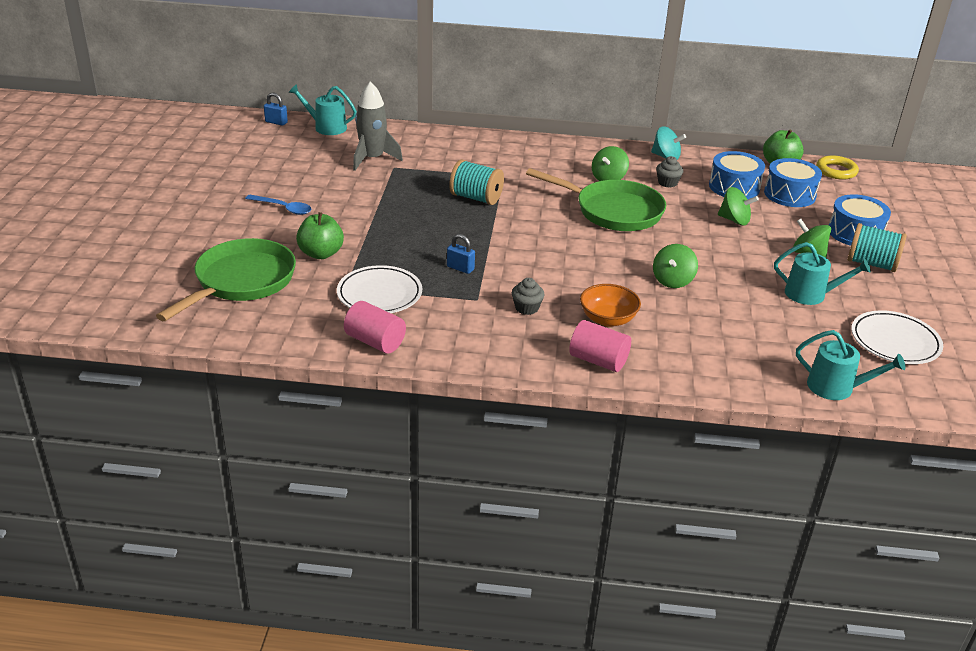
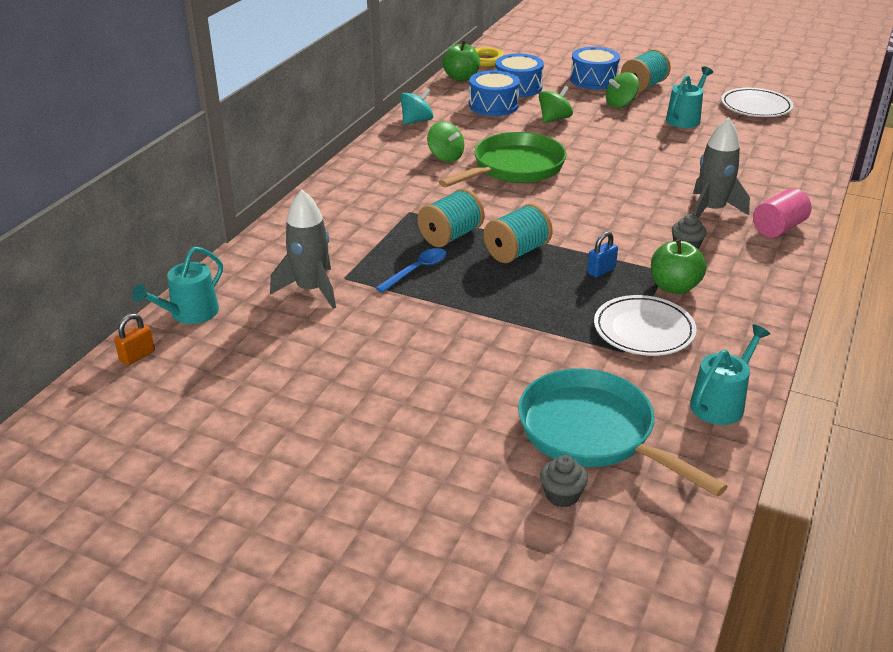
camera: 70 degrees left, 0 degrees up
(241, 282) = (593, 433): green pan -> turquoise pan
(276, 122) = (137, 356): blue padlock -> orange padlock
(283, 208) = (411, 377): blue spoon -> blue spoon (417, 270)
(321, 253) = (541, 360): green apple -> green apple (674, 287)
(375, 342) = (739, 346): pink cylinder -> none
(468, 228) = (517, 252): none -> turquoise spool
(608, 319) = (711, 210): orange bowl -> grey rocket
(667, 183) = (470, 131): grey cupcake -> grey cupcake (562, 495)
(672, 281) = (651, 168): green spinning top -> none
(836, 388) = (817, 141): turquoise watering can -> turquoise watering can (721, 403)

